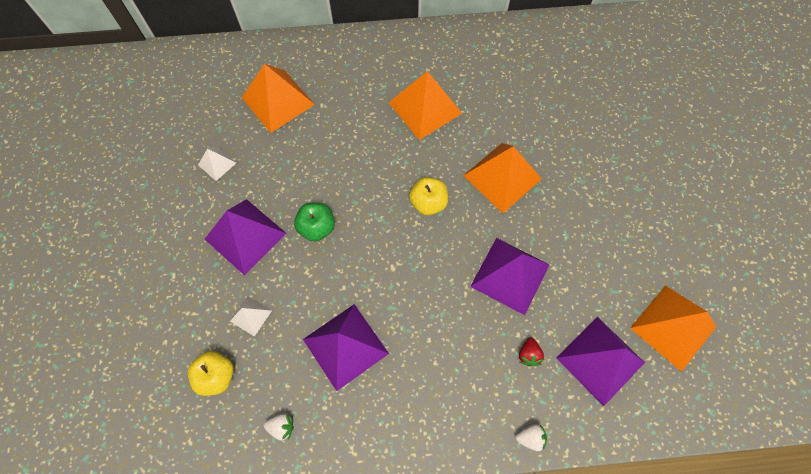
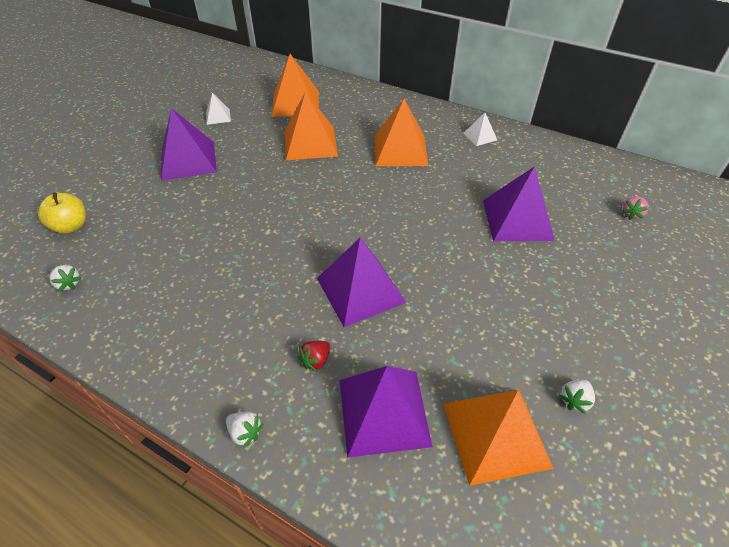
camera: 35 degrees right, 20 degrees down
(250, 315) = (135, 205): white pyramid -> white pyramid (480, 136)
(317, 228) = (241, 179): green apple -> none
(345, 346) = (174, 261): purple pyramid -> purple pyramid (517, 220)
(428, 203) = (341, 206): yellow apple -> none
(502, 177) = (423, 219): orange pyramid -> orange pyramid (310, 143)
(642, 77) = (631, 214): none -> pink strawberry
(700, 270) = (574, 400): none -> white strawberry

